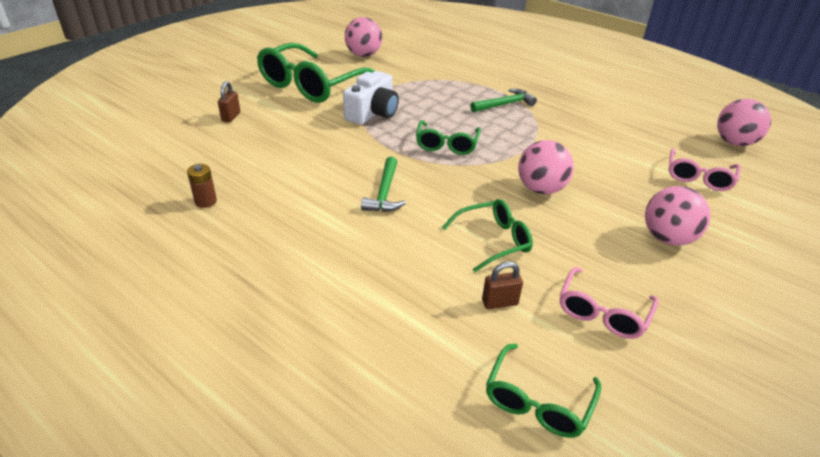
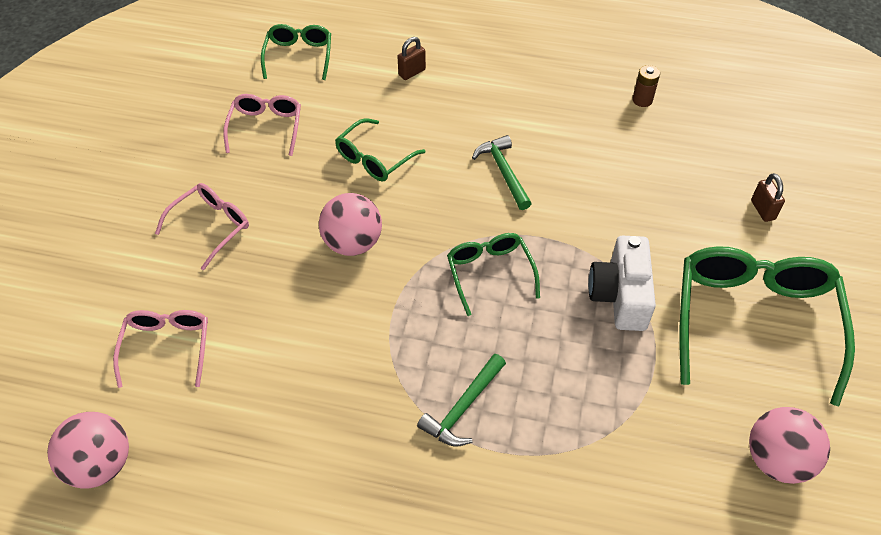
camera: 155 degrees right, 15 degrees up
(499, 303) = (346, 106): brown padlock -> brown padlock (412, 72)
(667, 238) = (211, 226): pink ball -> pink glasses

